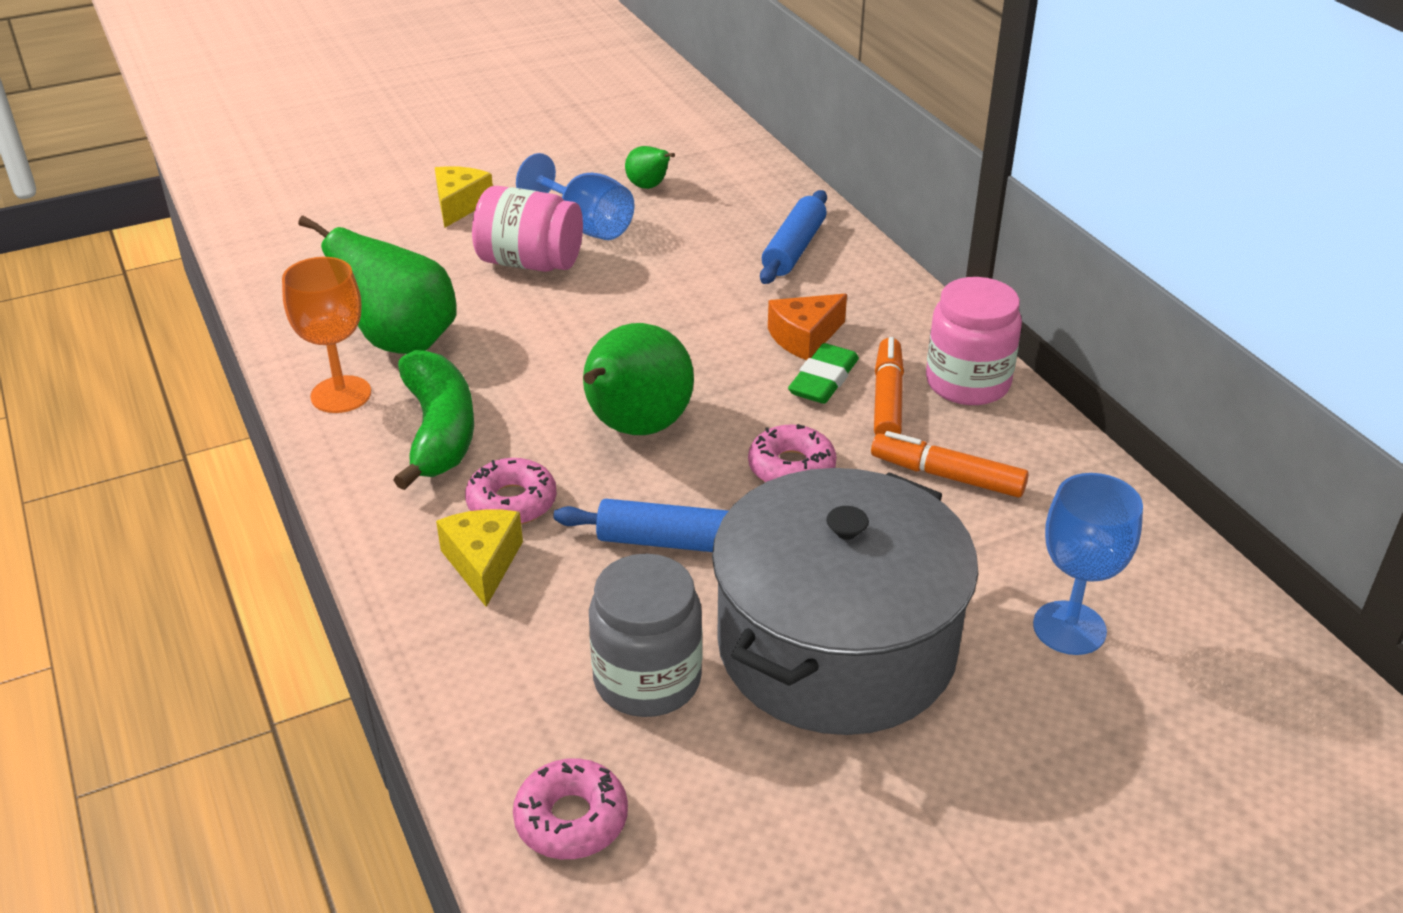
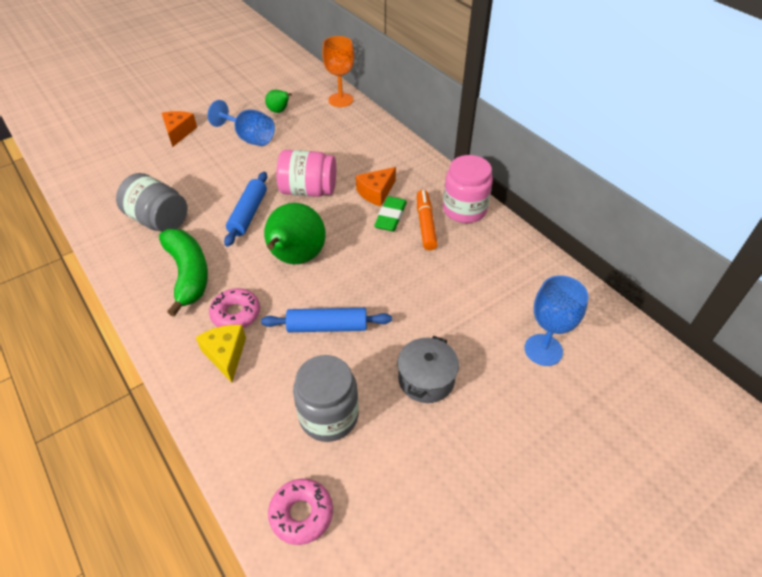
camera: 10 degrees left, 10 degrees up
(341, 394) = (129, 258): orange goblet -> orange goblet (340, 100)
(401, 342) = (159, 220): green pear -> grey jar
(459, 205) = (178, 132): yellow cheese -> orange cheese
(530, 263) = (223, 163): pink jar -> pink jar (308, 190)
(791, 467) = (383, 272): pink donut -> none
(794, 249) = (361, 140): blue rolling pin -> blue rolling pin (248, 214)
(836, 646) = (426, 379): grey pot -> grey pot, size x0.44
(947, 476) = (464, 266): orange marker -> none

